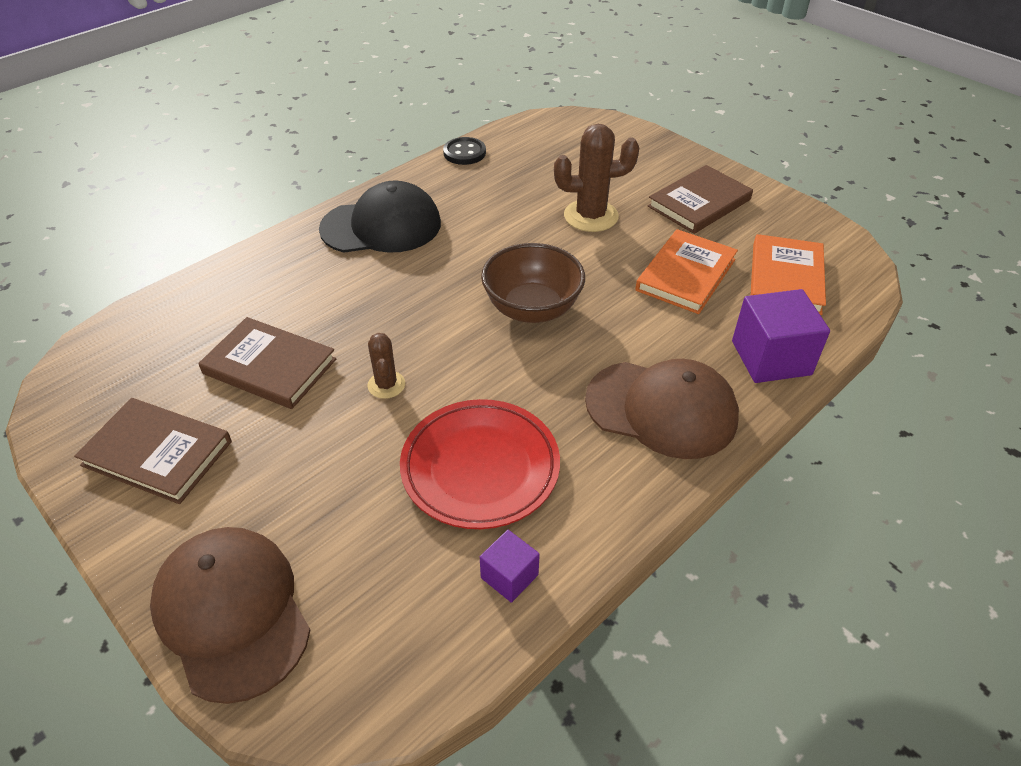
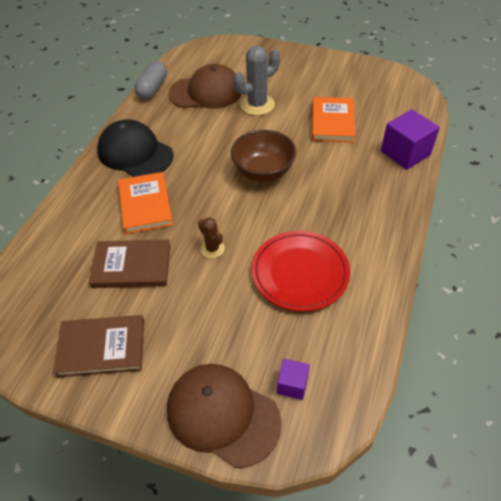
camera: 25 degrees left, 5 degrees up
(381, 226) = (135, 153): black cap -> black cap turned 105 degrees counterclockwise
(464, 153) = (152, 89): black button -> grey capsule
(509, 576) = (356, 323): purple cube -> purple cube (292, 384)
(591, 216) = (257, 105): brown cactus -> grey cactus
(661, 409) = (370, 202): brown cap -> brown cap (206, 92)
(699, 203) = (311, 77): brown book -> none
(785, 278) = (384, 106): orange book -> orange book (145, 205)

